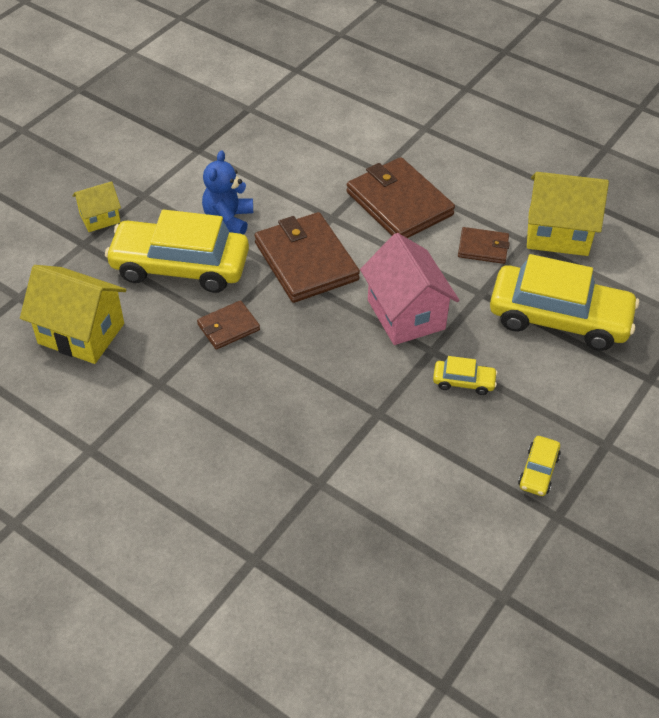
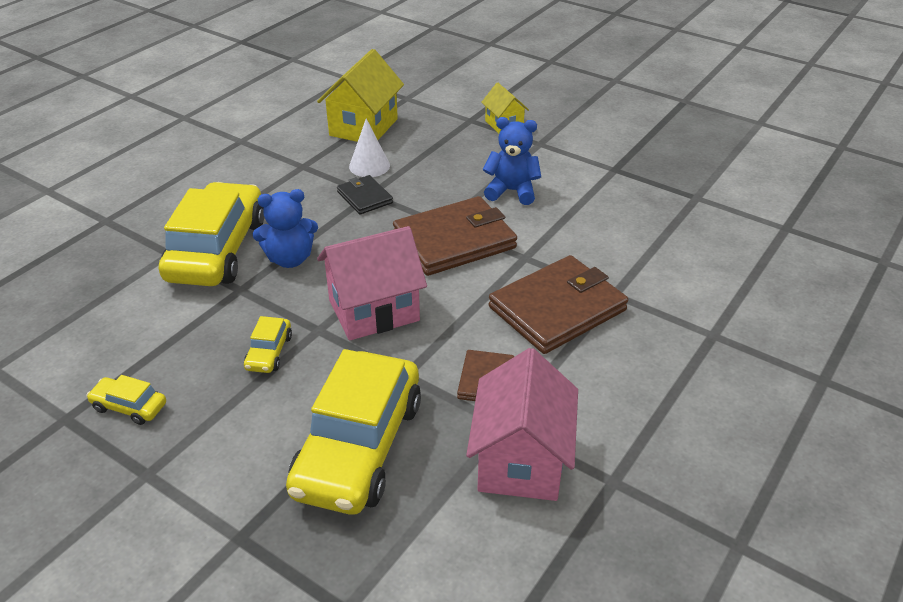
camera: 90 degrees right, 10 degrees down
(167, 325) = (369, 166): none -> white cone
(180, 266) = (443, 168): yellow car -> yellow car (217, 250)
(228, 327) = (364, 197): brown wallet -> black wallet
(331, 379) = (290, 259): none -> blue teddy bear
(558, 234) = (520, 460): yellow house -> pink house

